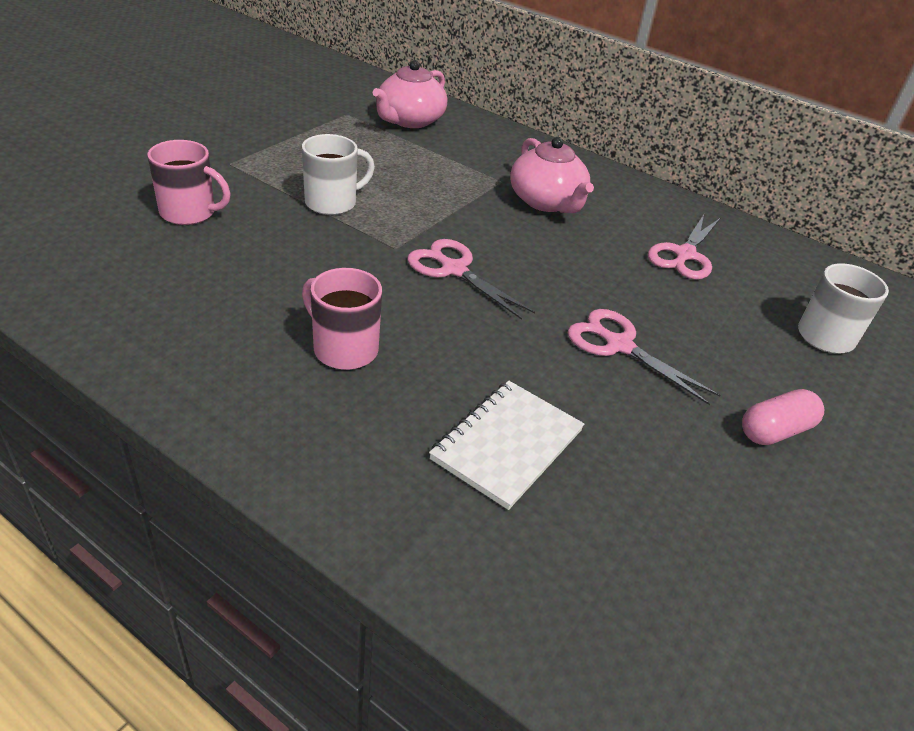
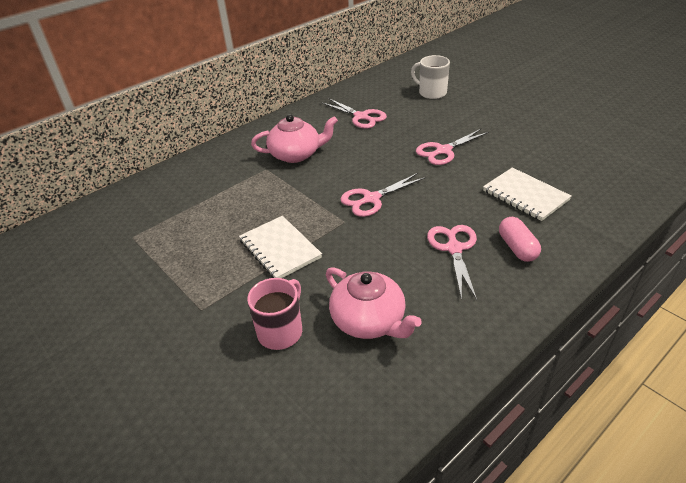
camera: 70 degrees left, 0 degrees up
(332, 203) = (279, 249): white mug -> white notebook
(344, 349) = (454, 249): pink mug -> pink scissors
(409, 120) = (157, 203): pink teapot -> pink teapot (369, 321)
(775, 431) = (501, 120): pink capsule -> pink capsule (517, 248)

